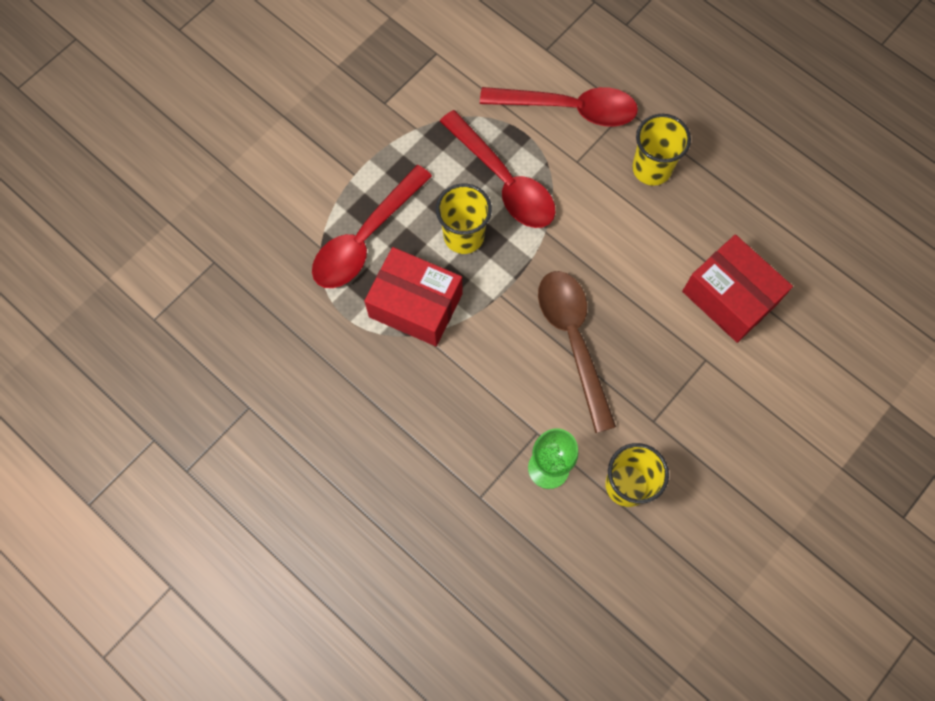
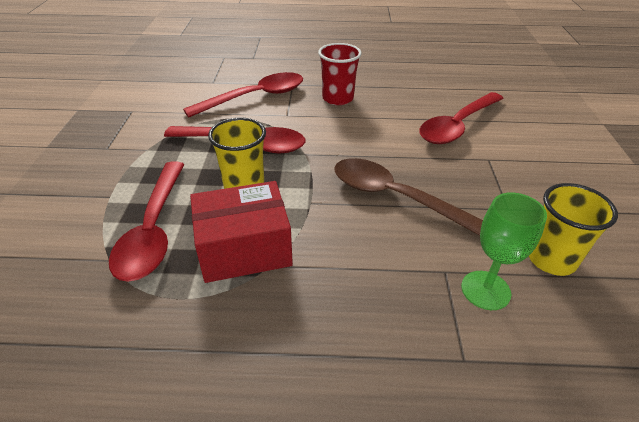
camera: 40 degrees left, 30 degrees down
(651, 168) = (338, 98): yellow cup -> red cup
(730, 297) = (457, 126): red box -> red spoon

